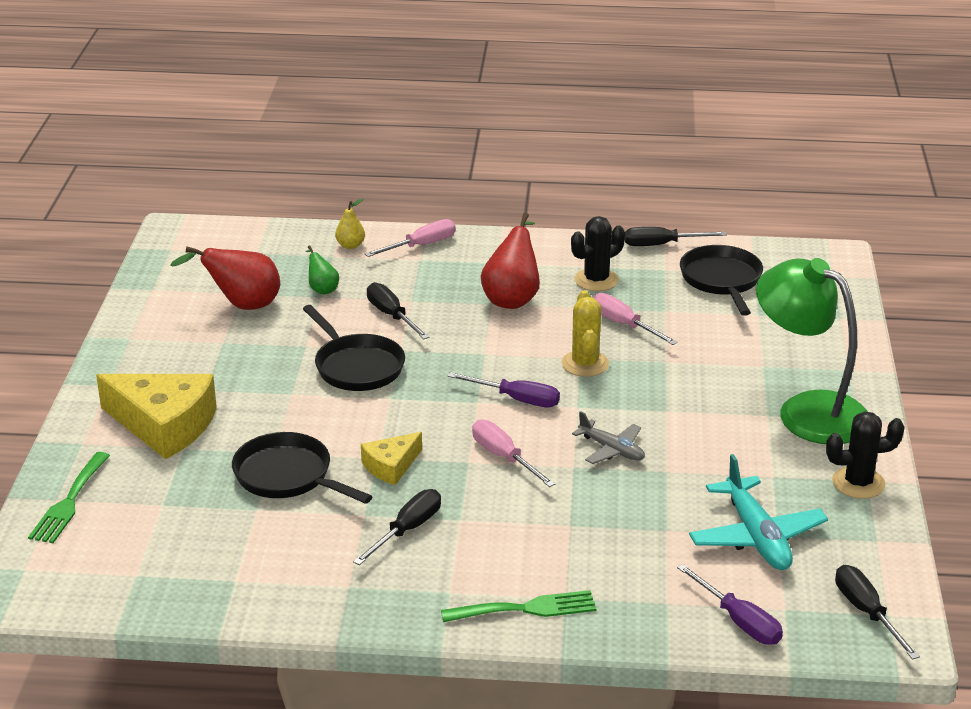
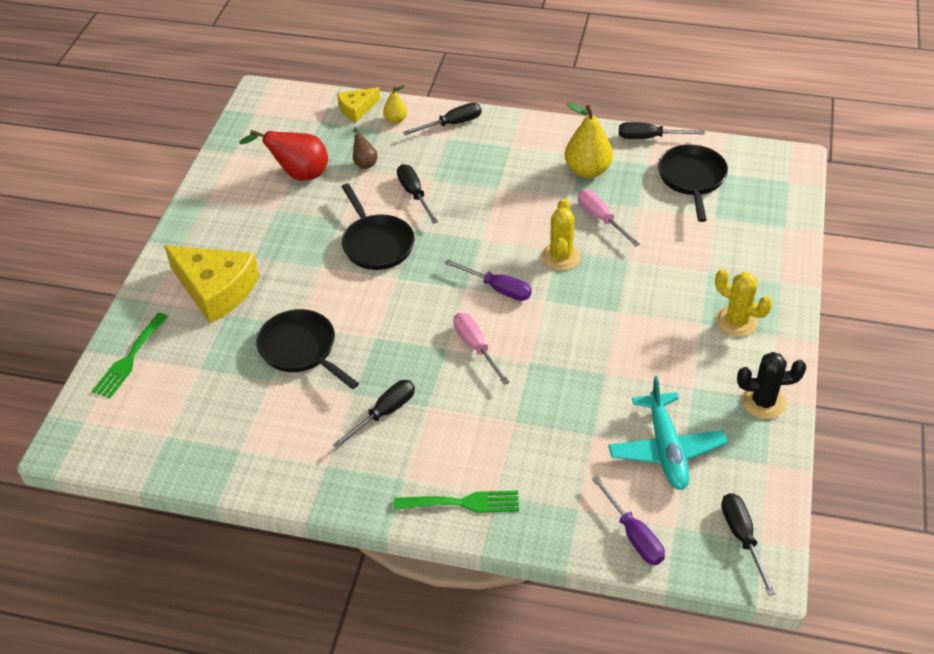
camera: 10 degrees right, 15 degrees up
(322, 289) = (364, 163): green pear -> brown pear
(391, 466) = (384, 347): yellow cheese -> yellow cheese (357, 109)
(421, 245) = (452, 124): pink screwdriver -> black screwdriver
(512, 298) = (515, 184): red pear -> none
(596, 280) = (587, 170): black cactus -> yellow pear
(611, 450) = (564, 347): grey plane -> none
(808, 410) = (736, 322): green lamp -> yellow cactus

